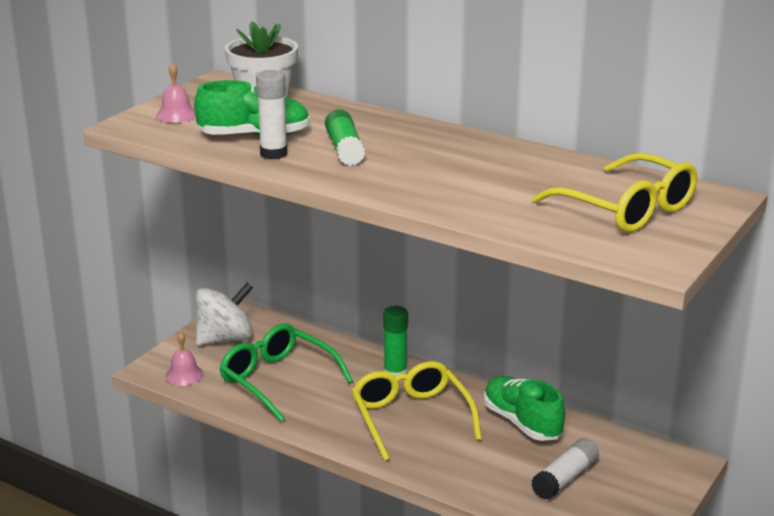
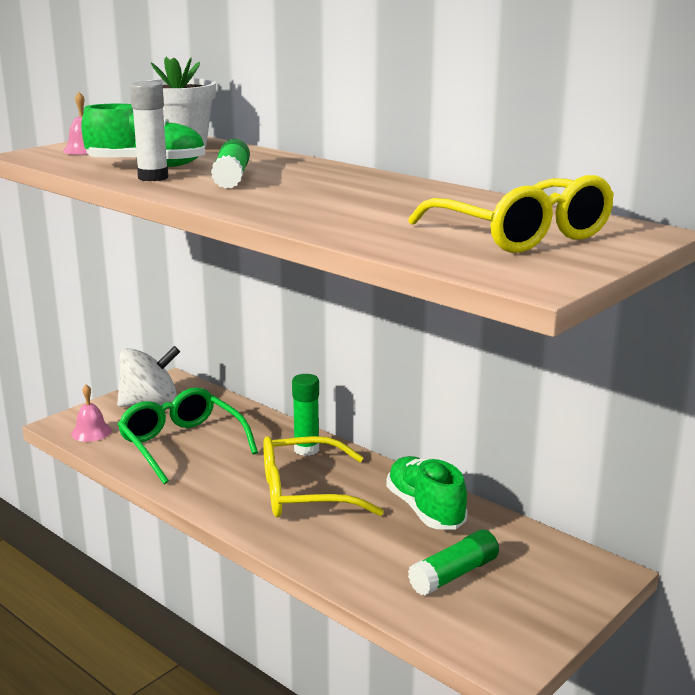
camera: 10 degrees right, 5 degrees down
(411, 417) = (304, 493): yellow glasses -> yellow glasses turned 90 degrees counterclockwise
(565, 479) = (454, 574): white glue stick -> green glue stick

